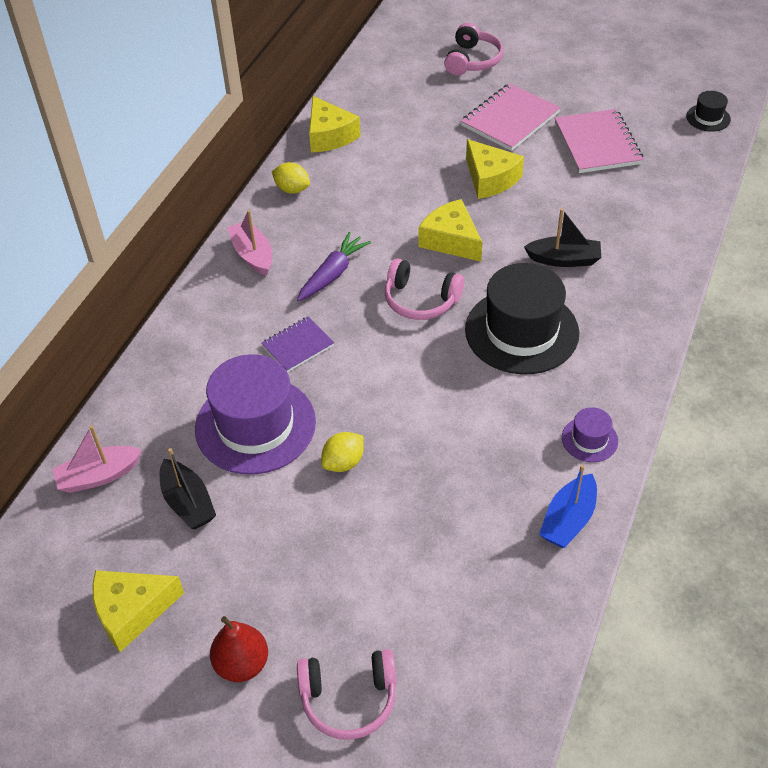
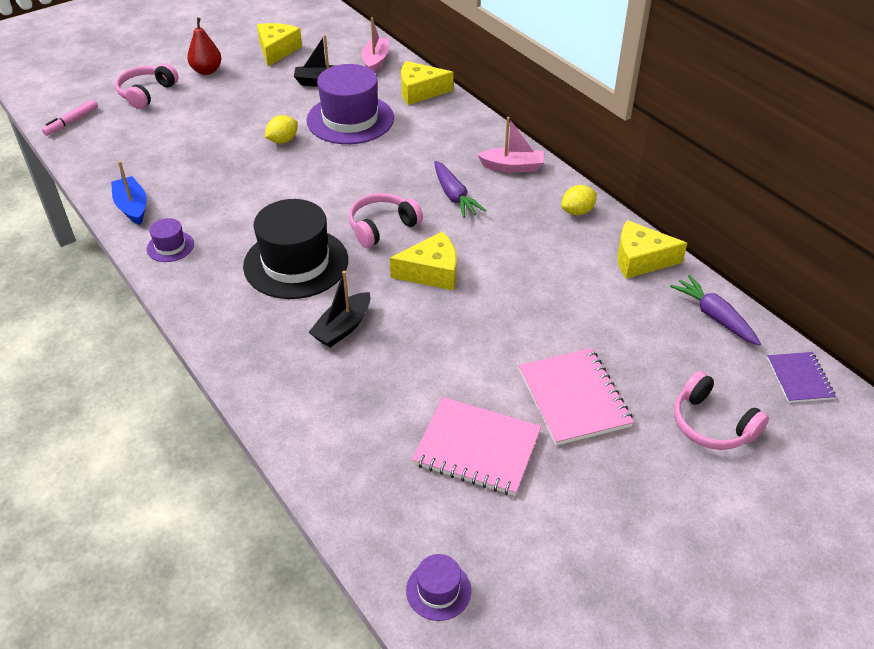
camera: 120 degrees right, 5 degrees down
(297, 345) = (398, 156): purple notebook -> purple notebook (800, 378)
(343, 462) = (283, 140): yellow lemon -> yellow lemon turned 60 degrees clockwise
(365, 85) = (714, 316): none -> purple carrot
(481, 738) = (72, 122): none -> pink marker
(490, 179) = (490, 335): yellow cheese -> yellow cheese (420, 91)
(708, 118) = (438, 590): black hat -> purple hat

